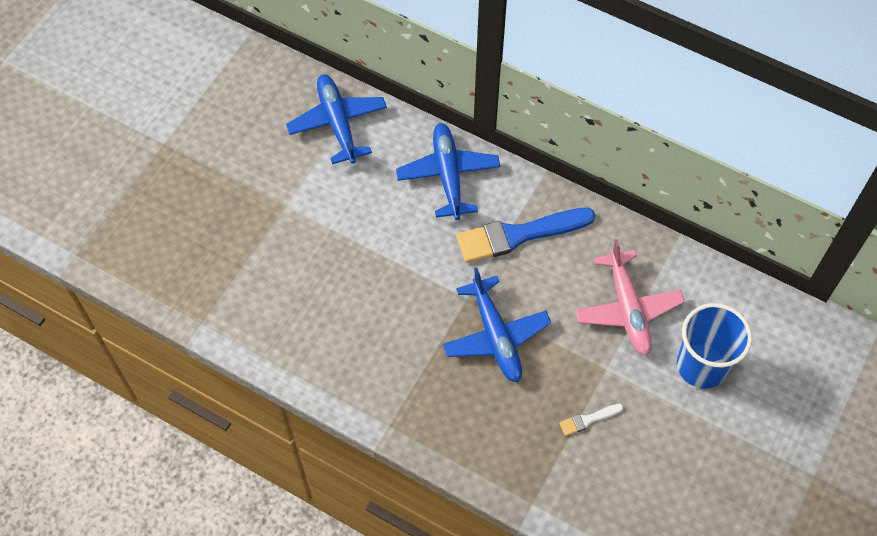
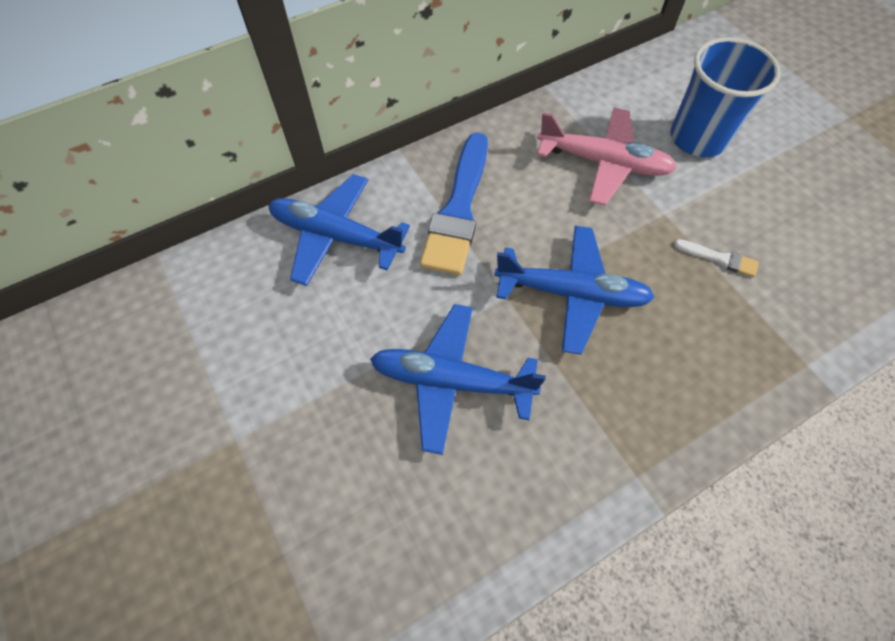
camera: 60 degrees left, 0 degrees up
(337, 123) = (172, 314): blue plane -> blue plane (451, 381)
(588, 420) = (719, 258): white brush -> white brush turned 75 degrees counterclockwise

